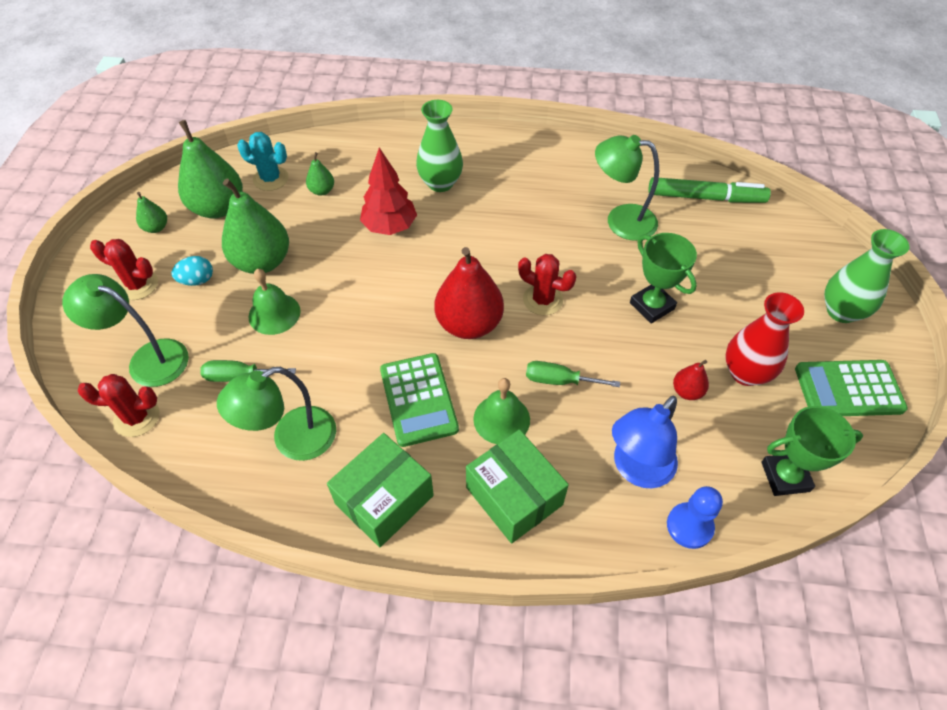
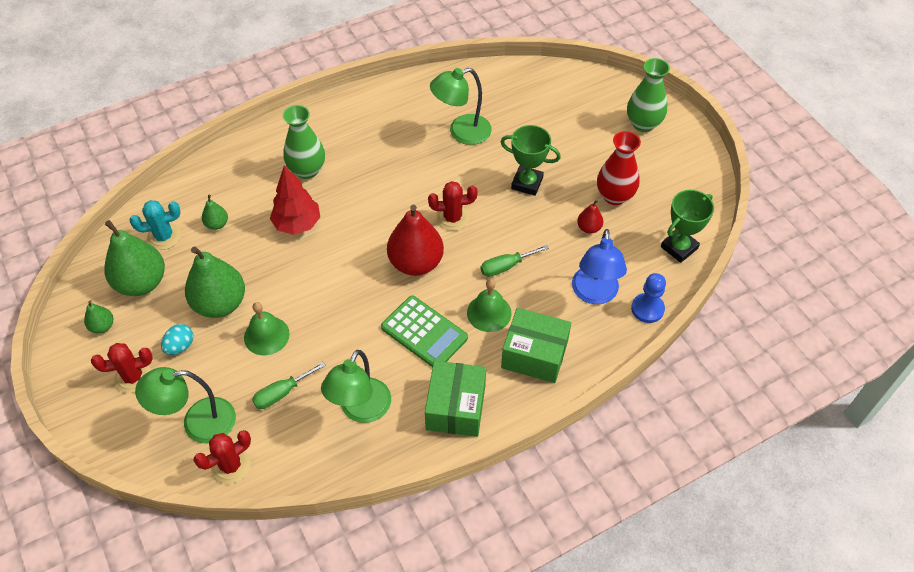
camera: 35 degrees left, 0 degrees up
(705, 197) = (506, 86): green marker -> none
(848, 389) = (679, 173): green calculator -> none

